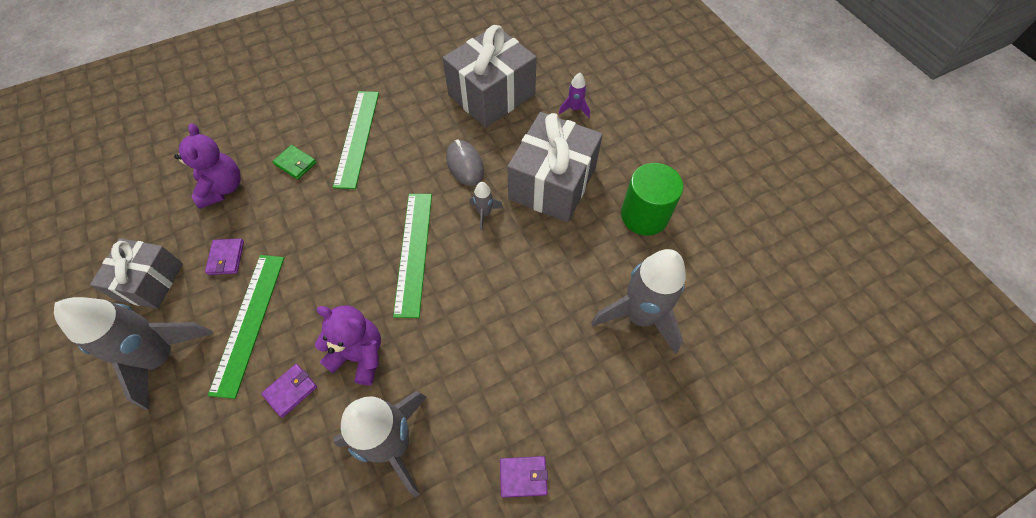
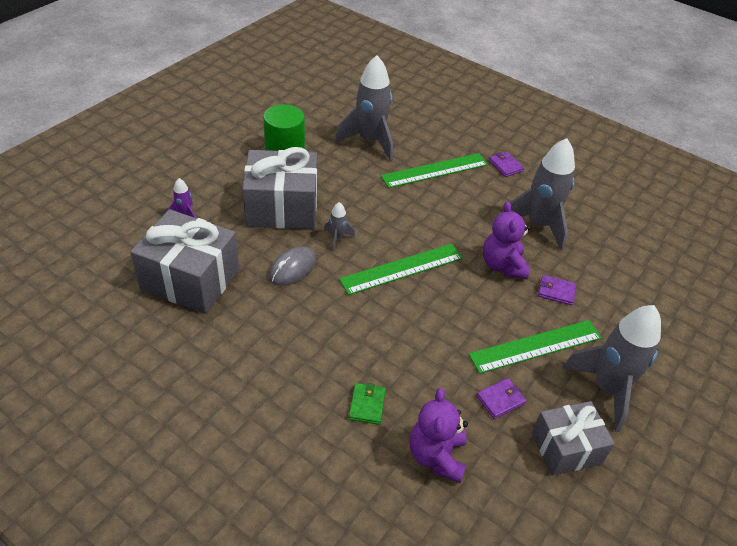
camera: 120 degrees left, 15 degrees down
(222, 188) = (436, 456): purple teddy bear -> purple teddy bear turned 45 degrees counterclockwise
(357, 138) = (304, 367): green ruler -> green ruler (435, 170)

